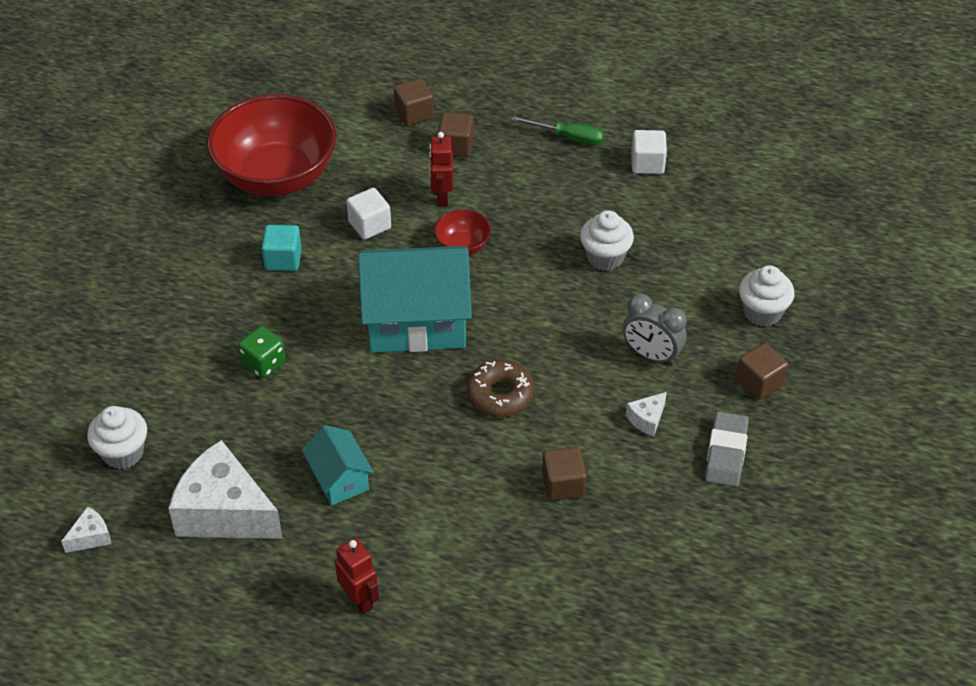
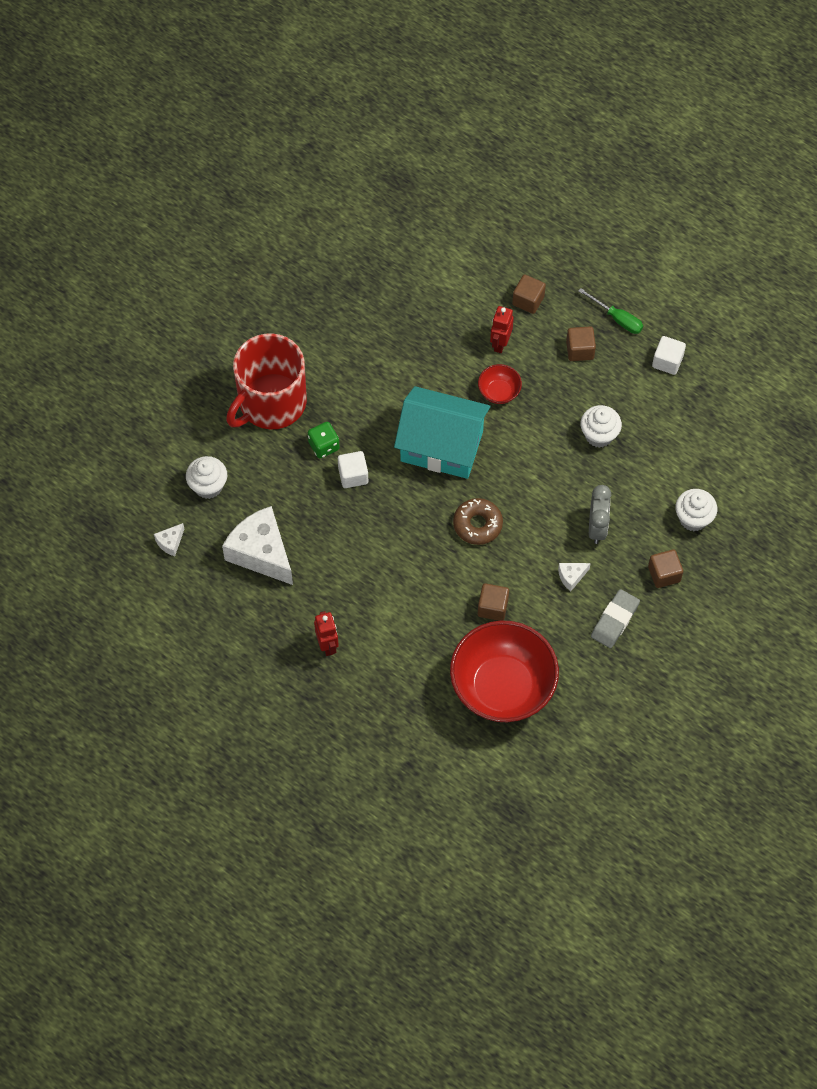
camera: 20 degrees right, 15 degrees up
(91, 537) = (170, 542): white cheese -> white cheese turned 150 degrees clockwise
(176, 335) = (271, 403): none -> red mug
(277, 176) = (385, 287): red bowl -> red bowl (502, 687)
(283, 259) = (365, 363): turquoise cube -> none
(339, 479) = (345, 553): turquoise house -> none
(369, 225) = (438, 352): white cube -> white cube (353, 475)
(414, 114) = (508, 259): brown cube -> brown cube (580, 350)
(651, 355) = (597, 527): grey clock -> grey clock turned 135 degrees counterclockwise

